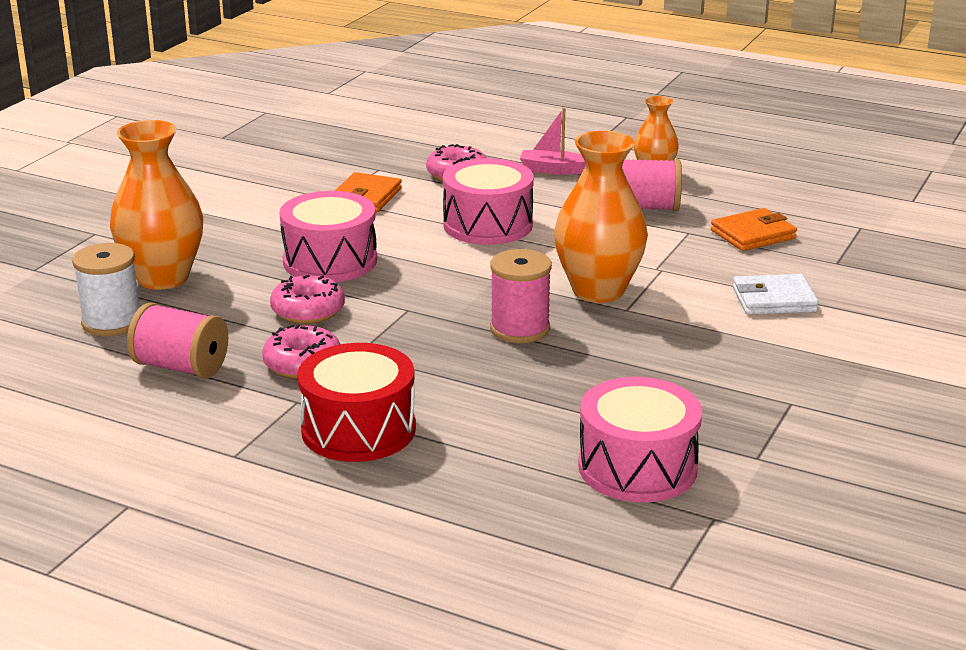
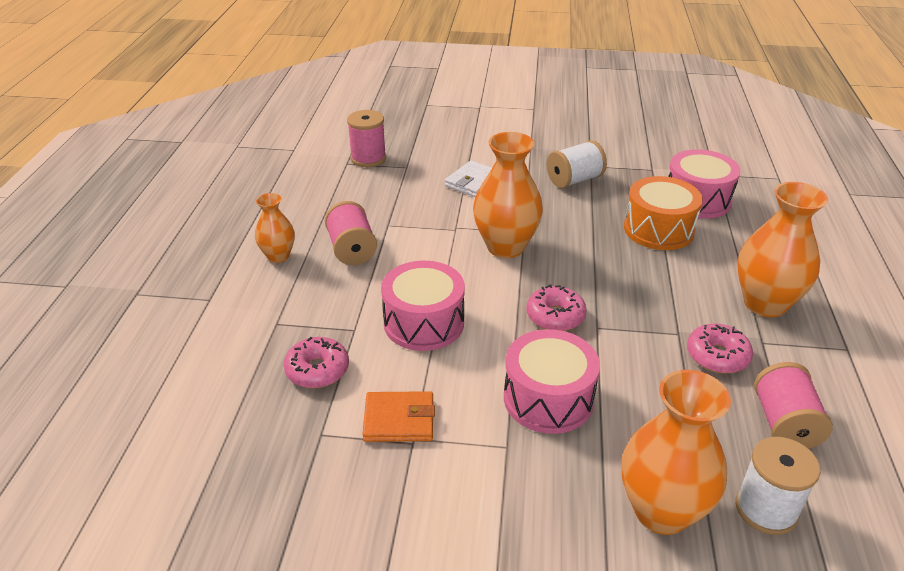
camera: 110 degrees left, 10 degrees up
(308, 311) = (641, 381): pink donut -> pink donut (555, 316)
(358, 429) = (765, 304): red drum -> orange vase
(520, 329) = (585, 268): pink spool -> pink spool (368, 158)
(553, 170) = (287, 311): pink boat -> none
(574, 406) = (658, 229): none -> orange drum
(748, 376) = (574, 180): none -> white spool
(753, 234) = (378, 199): orange wallet -> none
(774, 300) = (473, 182): white wallet -> white wallet turned 60 degrees clockwise

